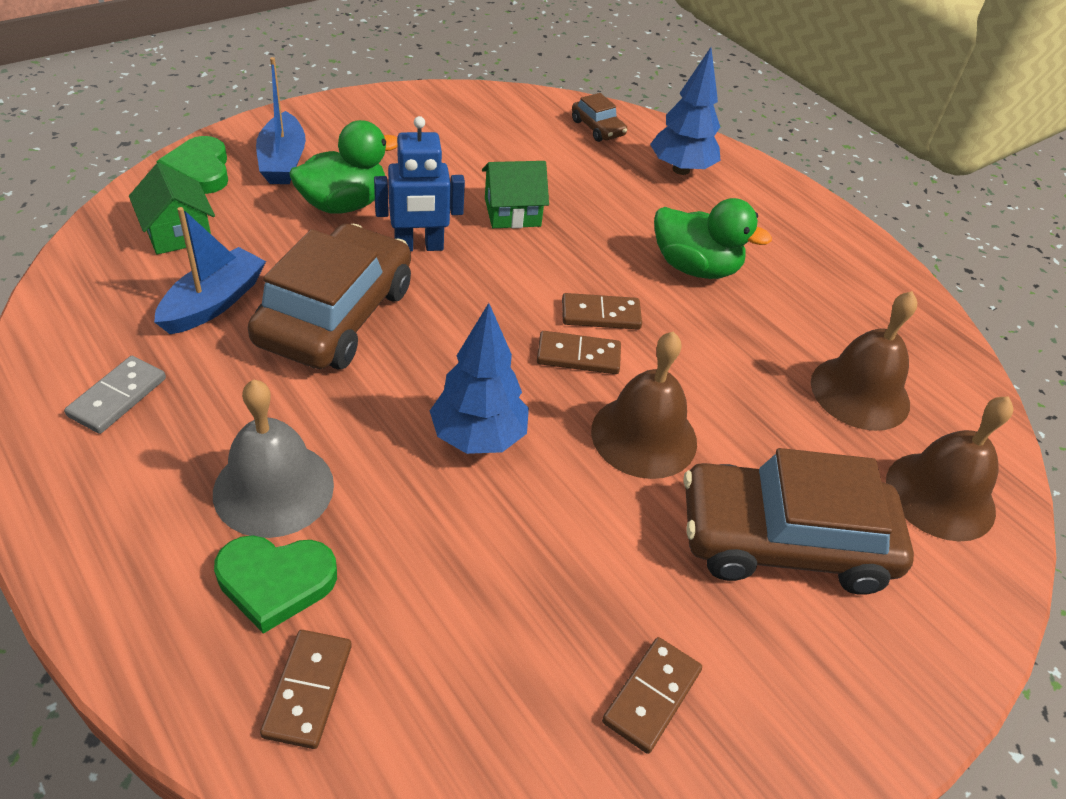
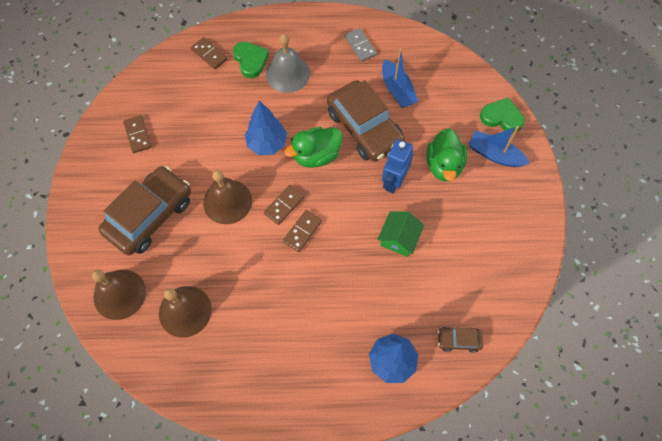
camera: 130 degrees right, 20 degrees up
(178, 233) = (453, 93): green house -> none
(275, 582) = (250, 60): green heart -> green heart turned 120 degrees clockwise
(695, 268) = (307, 301): green duck -> green duck (316, 156)

